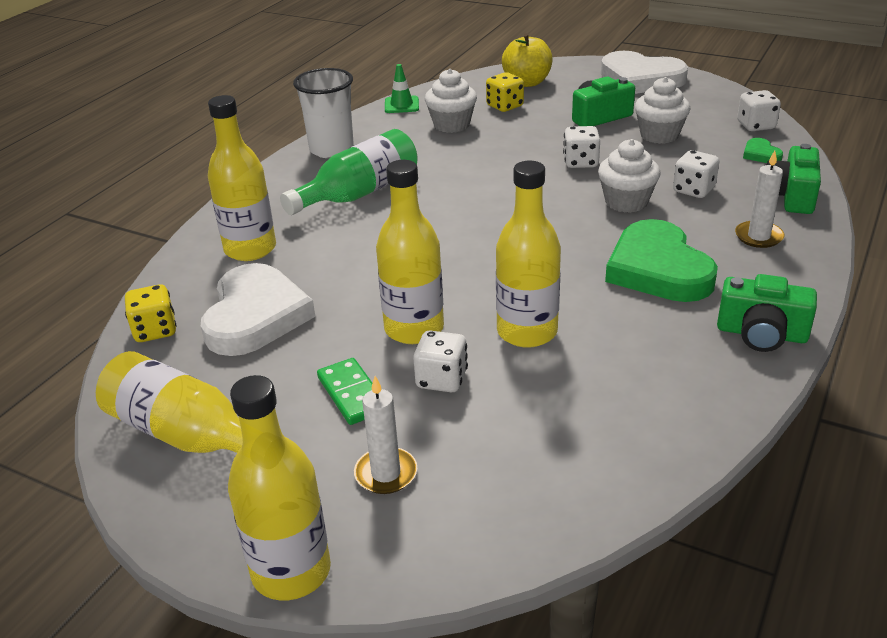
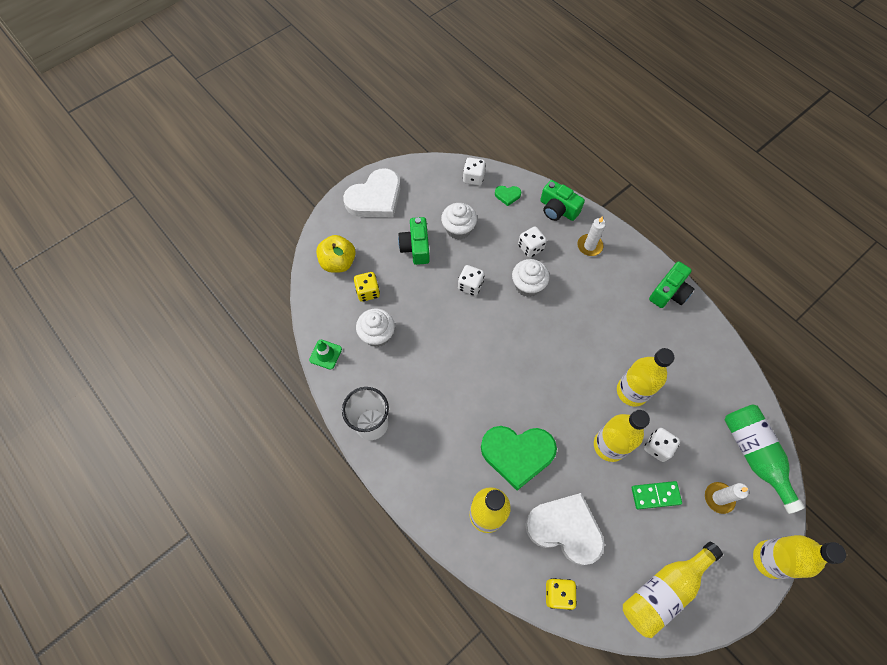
camera: 70 degrees left, 30 degrees up
(359, 193) = (446, 426): green bottle -> green bottle (754, 454)
(658, 269) = (600, 305): green heart -> green heart (517, 454)

